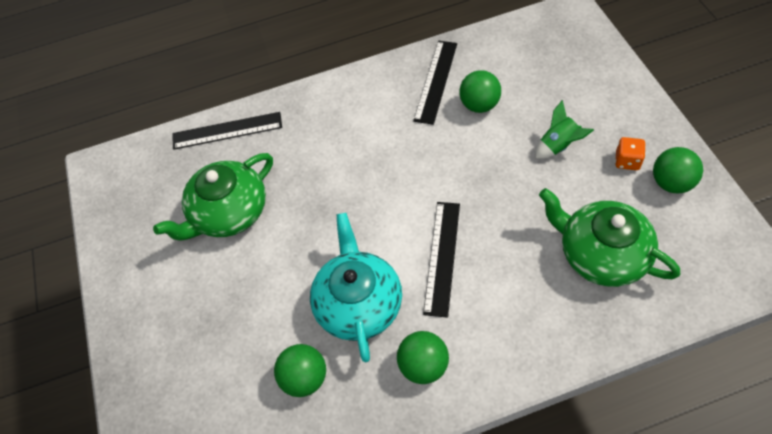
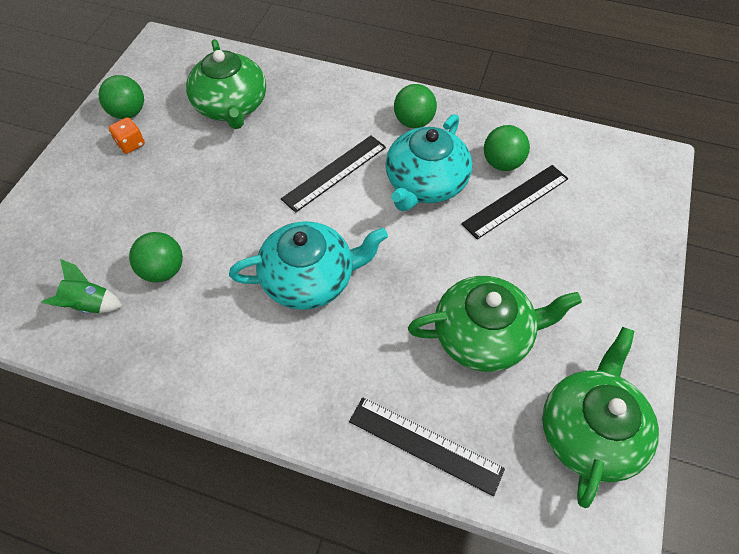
camera: 150 degrees left, 0 degrees up
(128, 202) = (589, 431): none -> green teapot
(378, 166) = (310, 278): none -> turquoise teapot
(436, 81) = (166, 328): black ruler -> black ruler (516, 201)
(558, 146) = (156, 188): green rocket -> green rocket (89, 304)

